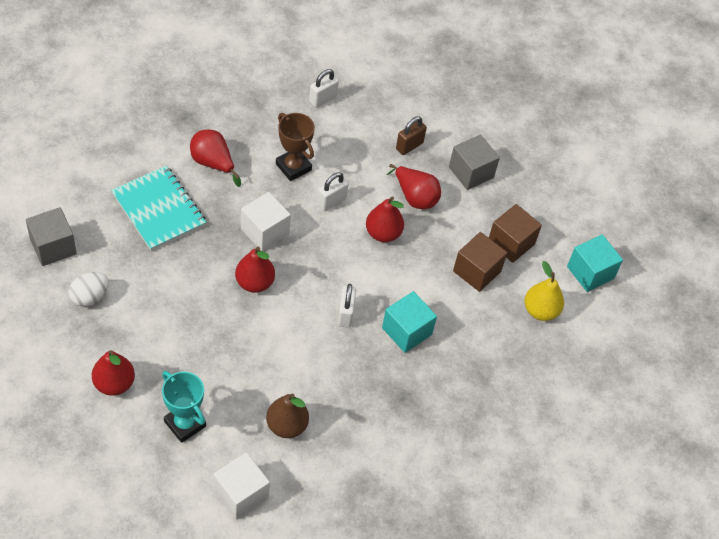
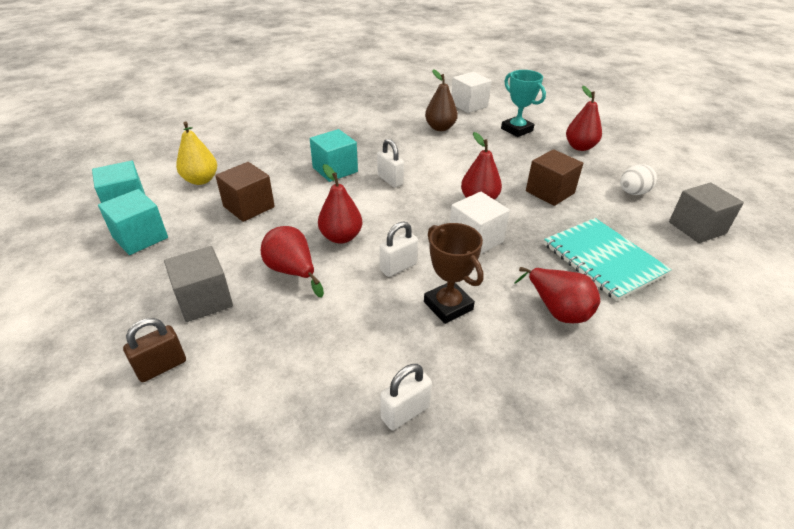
camera: 170 degrees left, 15 degrees down
(345, 314) = (390, 180): white padlock -> white padlock turned 45 degrees counterclockwise
(409, 146) = (279, 334): brown padlock -> brown padlock (162, 367)
(511, 243) = (197, 228): brown cube -> brown cube (550, 192)
(553, 232) = (140, 237): none -> turquoise cube

